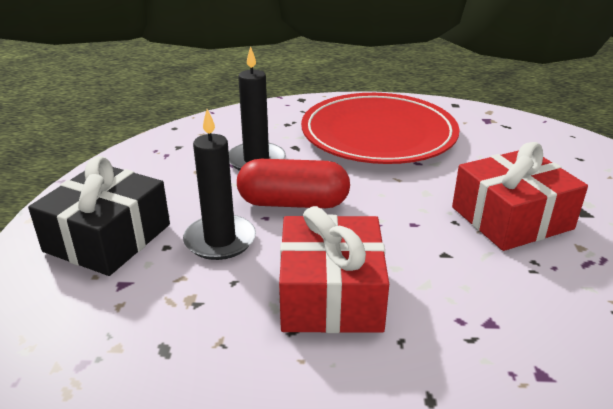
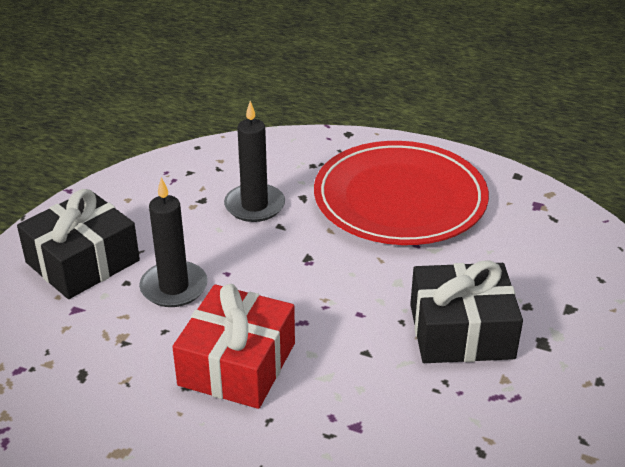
camera: 20 degrees right, 5 degrees up
(293, 203) = (261, 263): red capsule -> none
(511, 218) = (461, 331): red gift -> black gift

